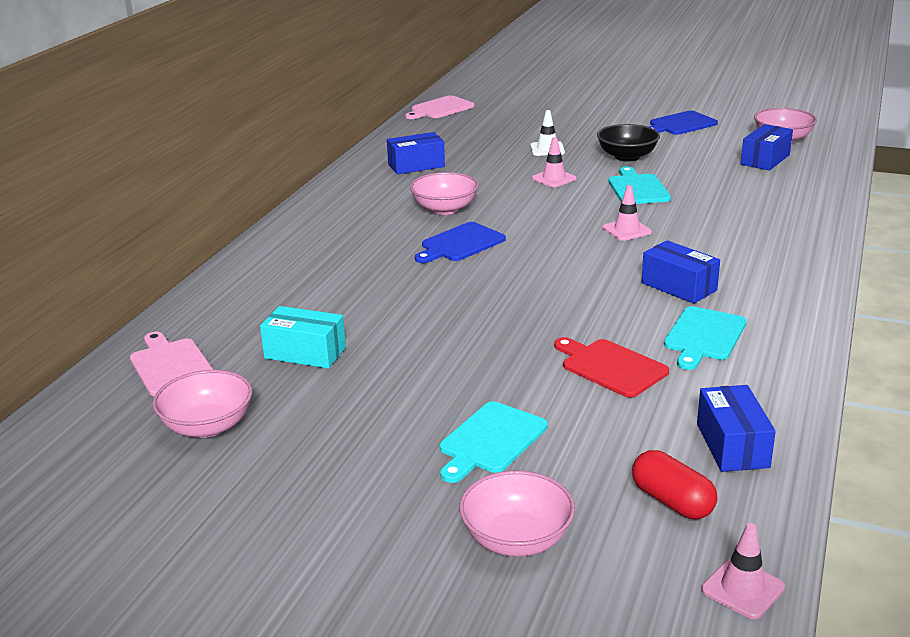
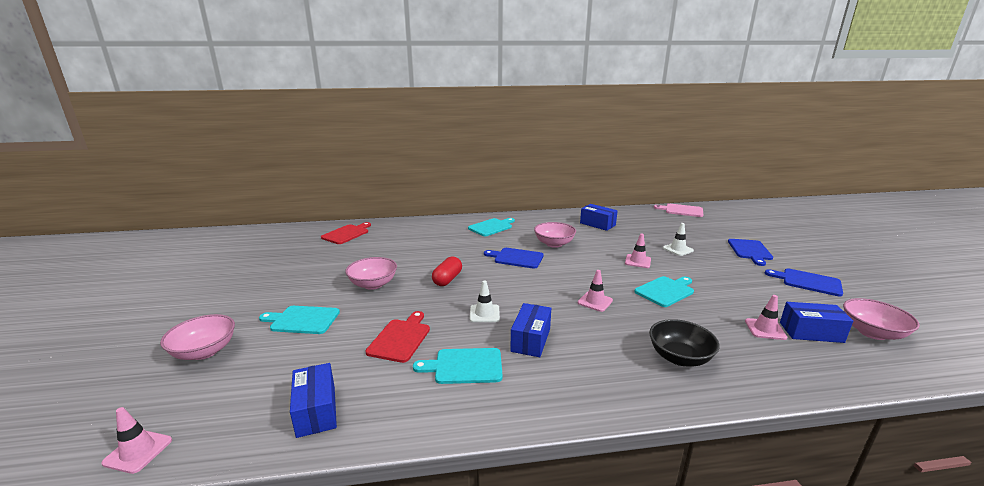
camera: 60 degrees right, 5 degrees down
(170, 365) = (347, 234): pink cutting board -> red cutting board
(207, 426) = (299, 254): pink bowl -> pink bowl (373, 284)
(305, 353) = (371, 254): turquoise box -> none
(325, 235) = (491, 227): none -> turquoise cutting board
(591, 120) = (750, 251): none -> blue cutting board
(596, 300) = (484, 313): none -> white traffic cone
(627, 157) = (712, 276): black bowl -> black bowl (679, 357)
(672, 501) = (243, 398): red capsule -> red capsule (447, 279)
(732, 445) = (316, 411): blue box -> blue box turned 75 degrees counterclockwise
(746, 174) = (765, 329): none -> pink traffic cone

